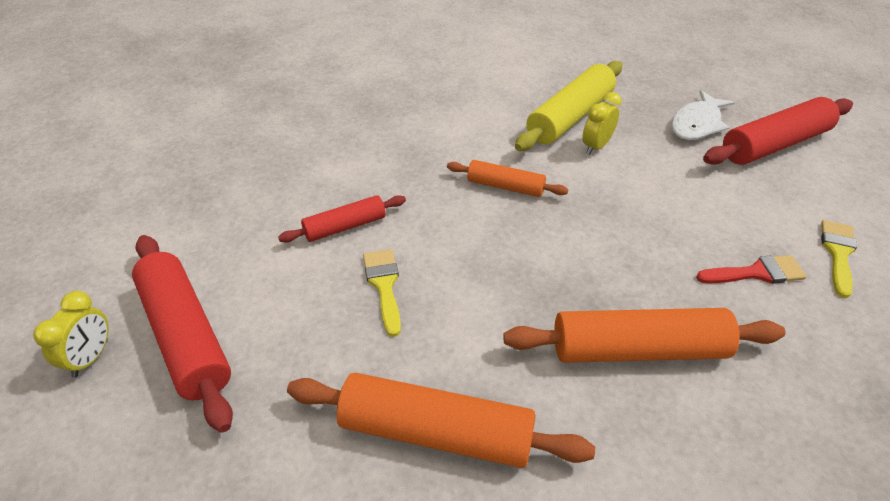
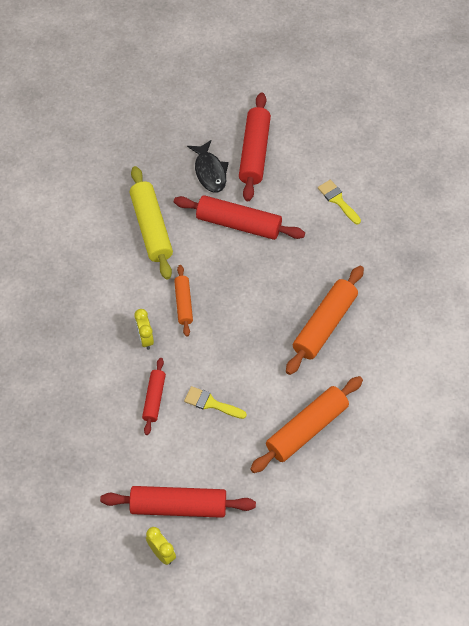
camera: 55 degrees left, 15 degrees up
(505, 186) = (183, 303): orange rolling pin -> orange rolling pin turned 60 degrees counterclockwise
(596, 146) = (187, 236): yellow clock -> yellow clock (145, 339)
(668, 179) = (238, 224): none -> red rolling pin
(697, 124) = (210, 172): white fish -> black fish
(756, 273) = (322, 243): red brush -> none

